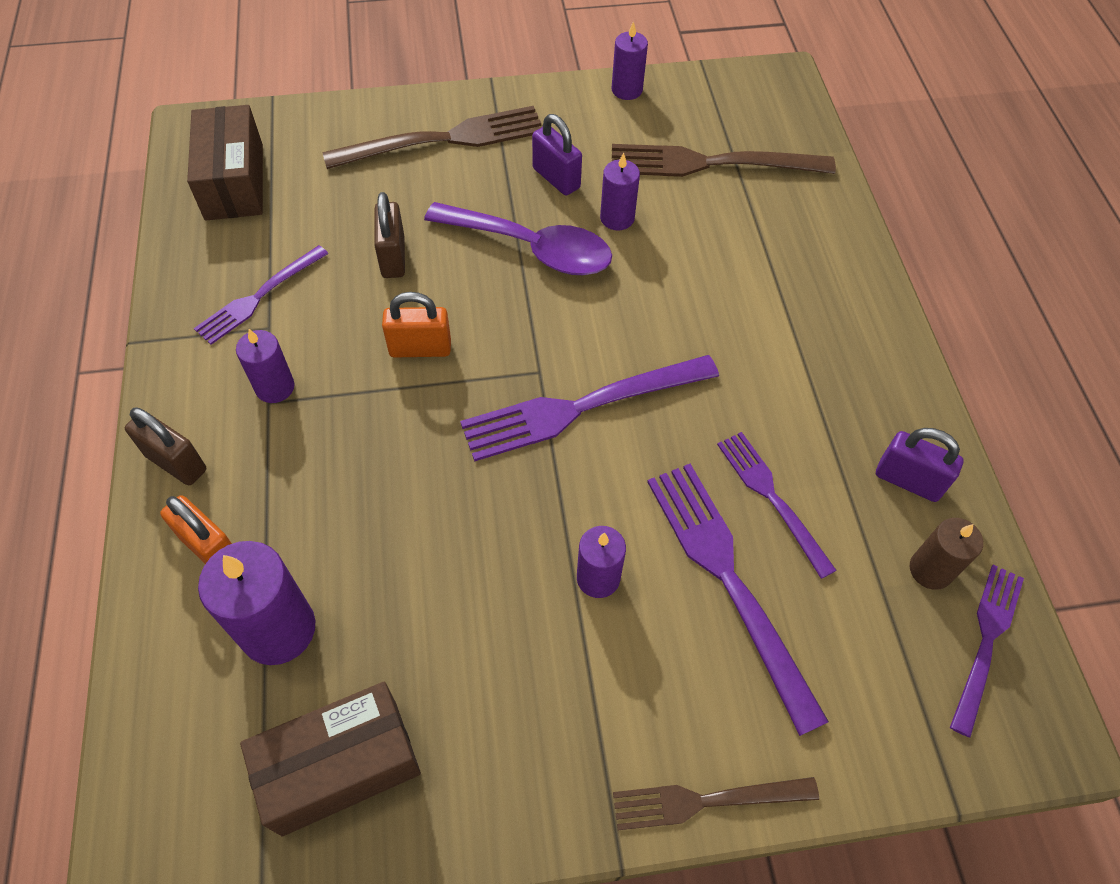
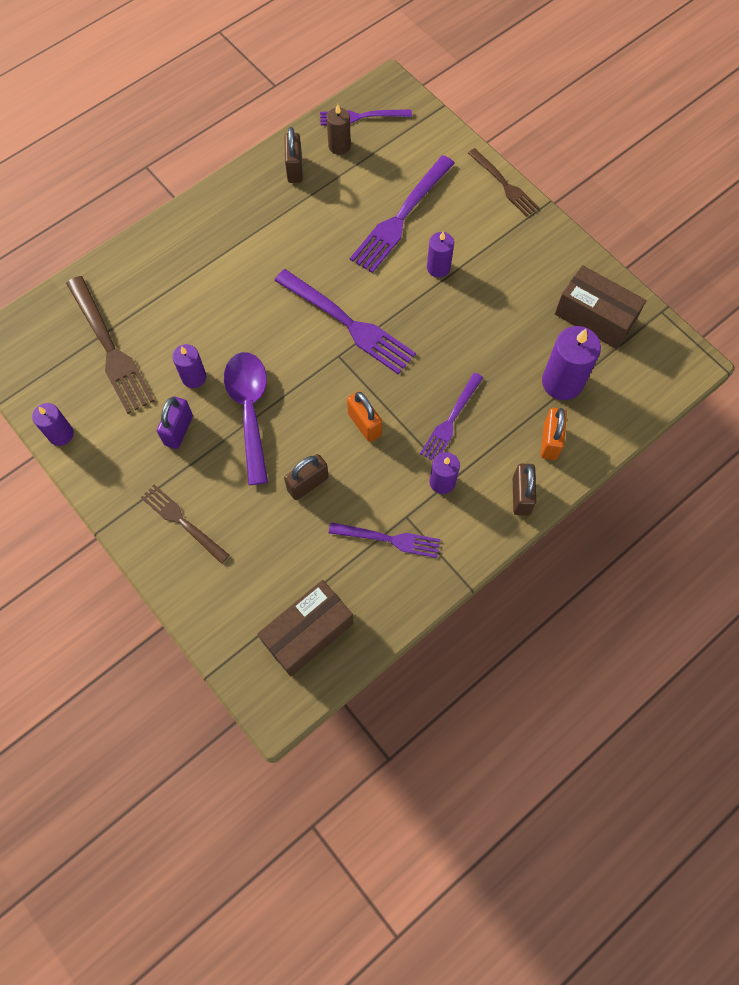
camera: 120 degrees left, 10 degrees up
(445, 139) = (182, 521): brown fork -> brown fork, size x0.62
(771, 497) = (344, 219): purple fork -> purple fork (450, 420)
(908, 480) = (294, 169): purple padlock -> brown padlock

